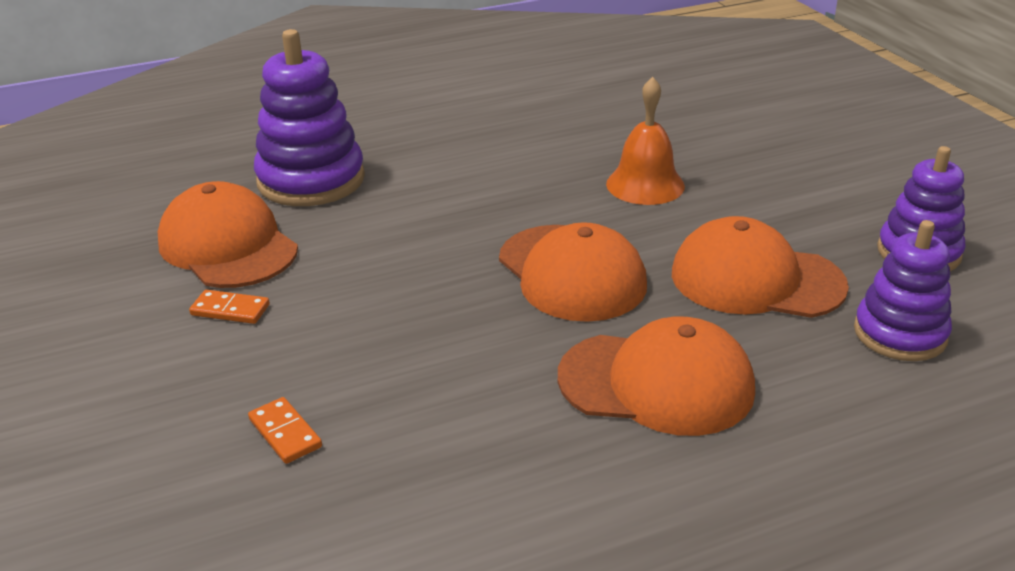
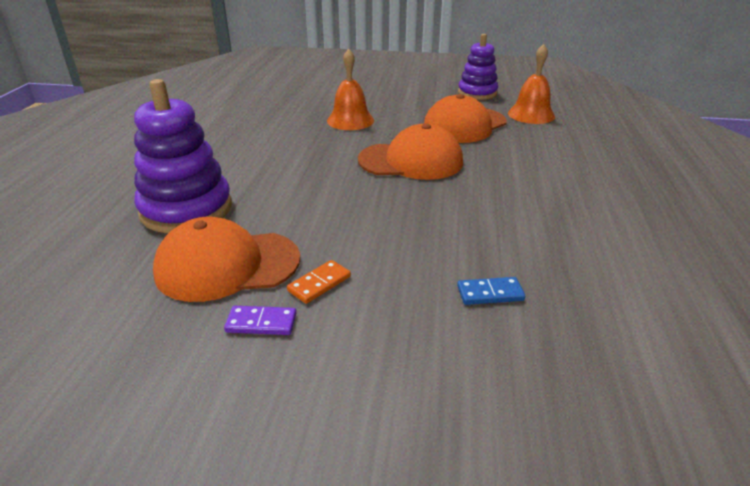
camera: 60 degrees left, 0 degrees up
(148, 302) = (261, 323): none -> purple domino
(285, 433) = (490, 293): orange domino -> blue domino
(656, 383) = (527, 170): orange cap -> none
(900, 334) = (531, 114): purple stacking toy -> orange bell

